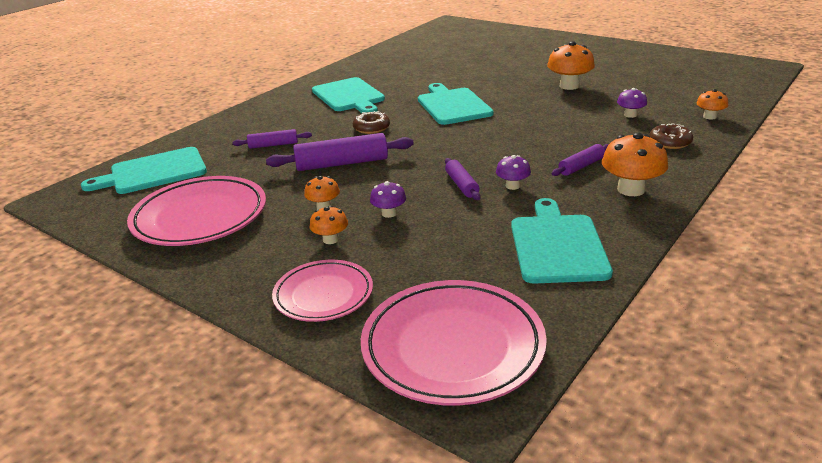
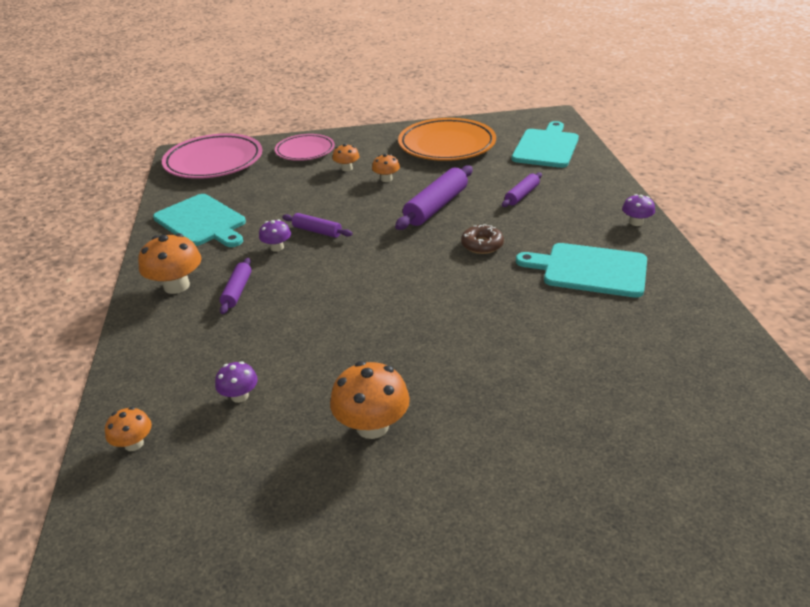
camera: 135 degrees right, 5 degrees up
(200, 217) = (447, 145): pink plate -> orange plate
(389, 213) = (337, 193): purple mushroom -> purple mushroom (636, 222)
(452, 105) = (460, 310): turquoise cutting board -> none
(670, 142) = (167, 365): brown donut -> none

